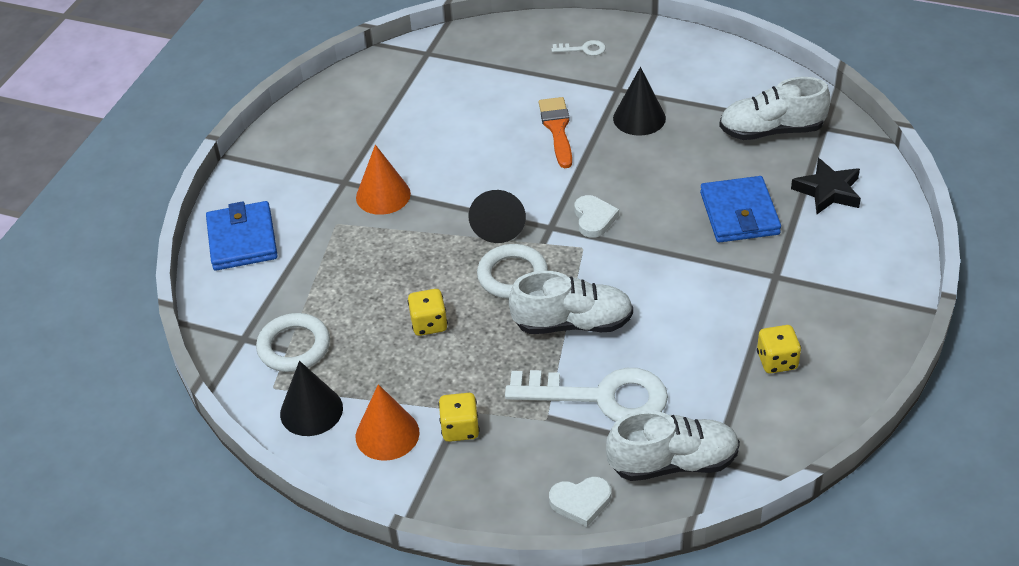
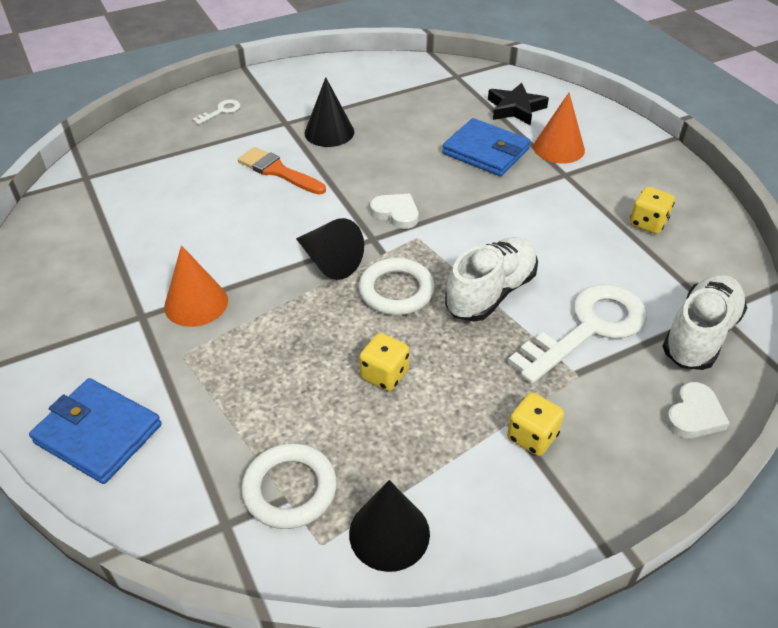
camera: 50 degrees left, 0 degrees up
(387, 434) = (484, 493): orange cone -> orange cone (558, 148)
(771, 131) = (428, 94): white shoe -> none

